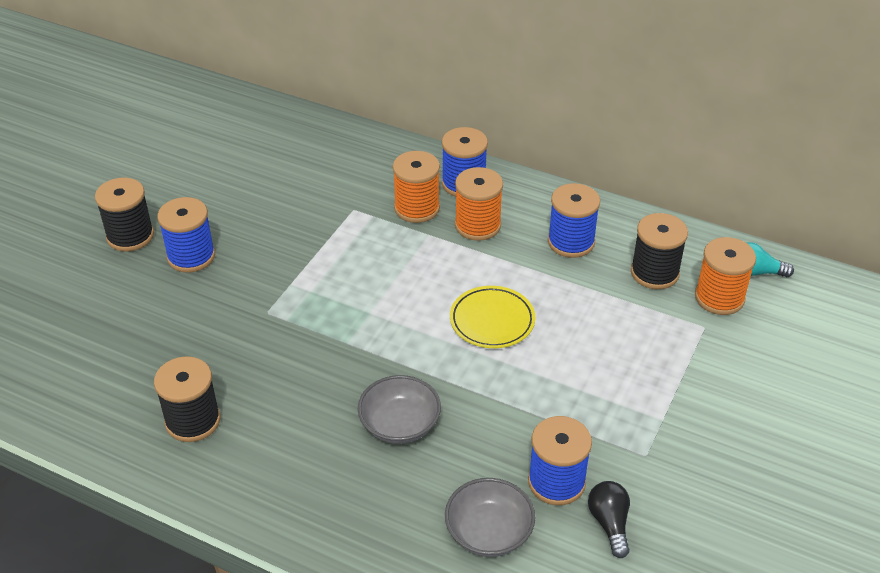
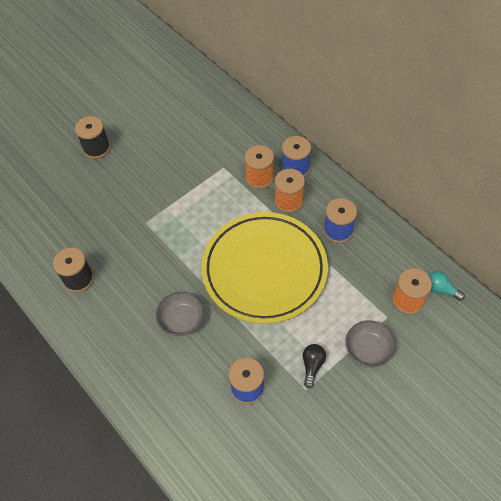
camera: 25 degrees right, 15 degrees up
(191, 256) = (122, 172): blue spool -> none
(489, 532) = (196, 404): grey bowl -> grey bowl (368, 349)
(492, 321) = (264, 270): yellow plate -> yellow plate, size x2.41
(609, 523) = (263, 424): black light bulb -> black light bulb (312, 366)
(654, 273) = (377, 269): black spool -> none

